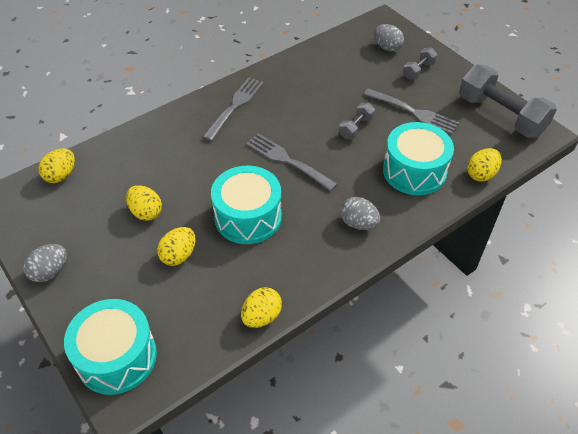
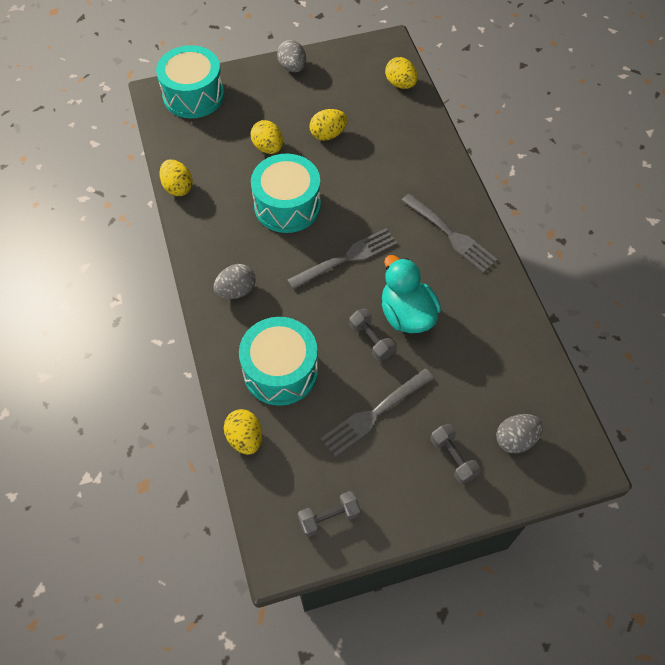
camera: 110 degrees right, 10 degrees up
(322, 114) = (407, 314): none -> turquoise duck
(500, 115) = (329, 517): grey dumbbell -> grey dumbbell, size x0.48

